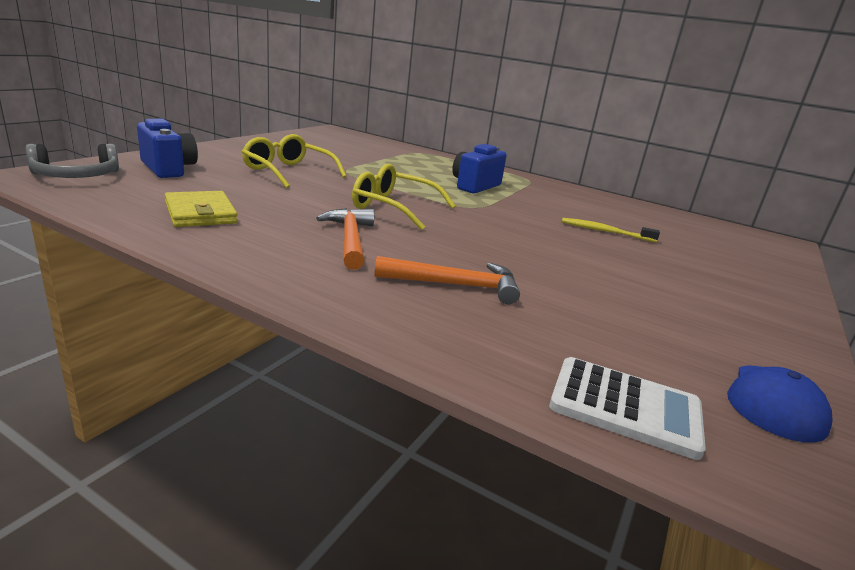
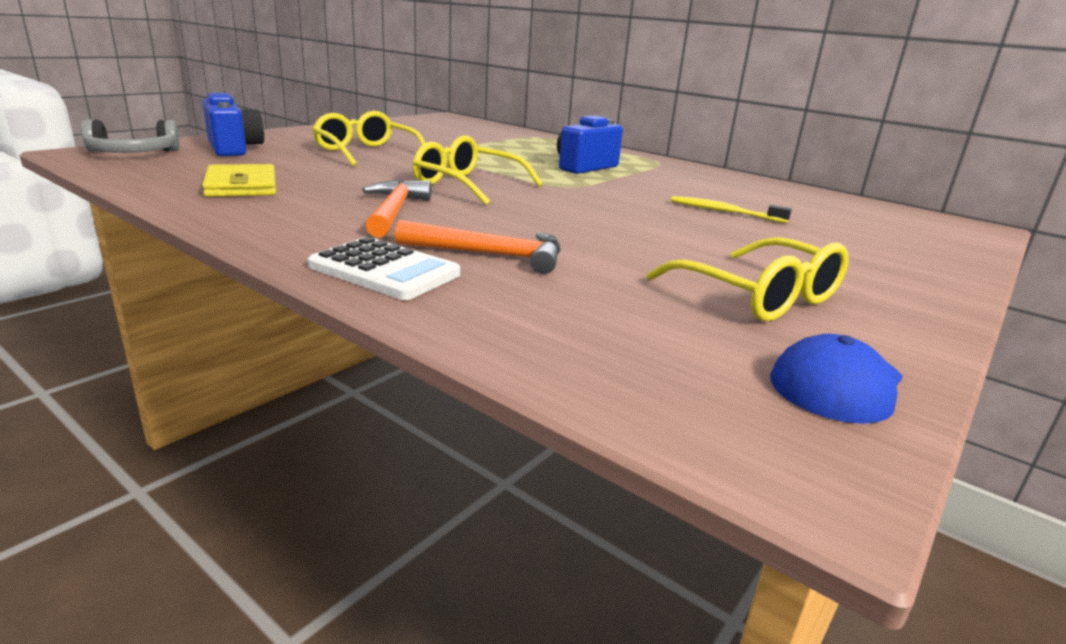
camera: 10 degrees right, 0 degrees up
(625, 407) = (622, 374): white calculator -> white calculator (384, 270)
(677, 319) = (759, 296): none -> yellow glasses

